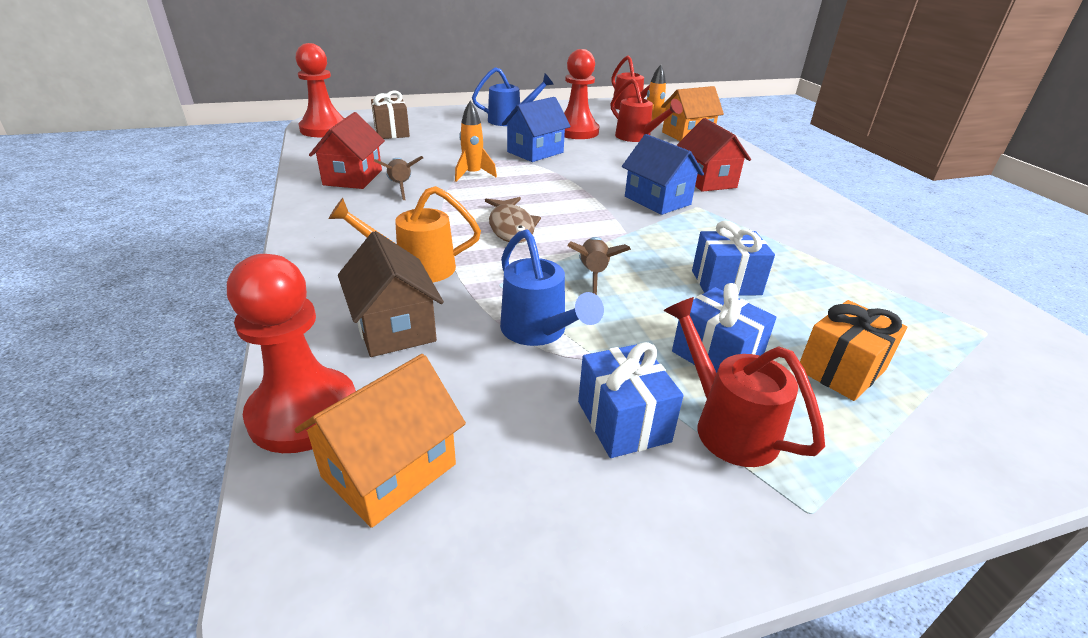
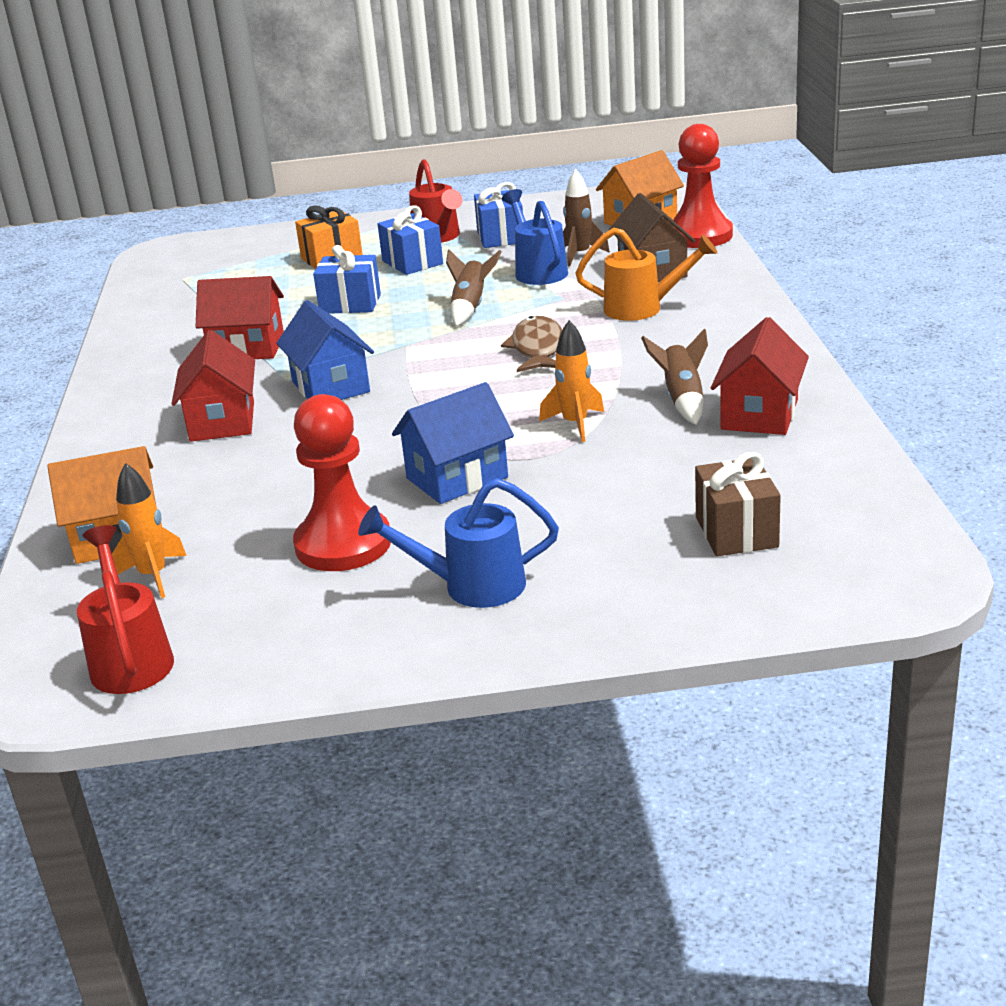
camera: 165 degrees left, 5 degrees down
(324, 129) = (885, 539): red pawn -> none
(489, 365) = (580, 255): none -> brown rocket
(637, 138) = (232, 526): red watering can -> none
(765, 233) = (247, 348): none -> red house

